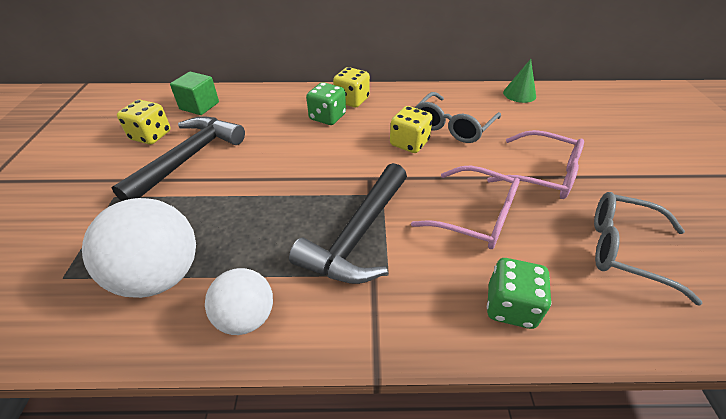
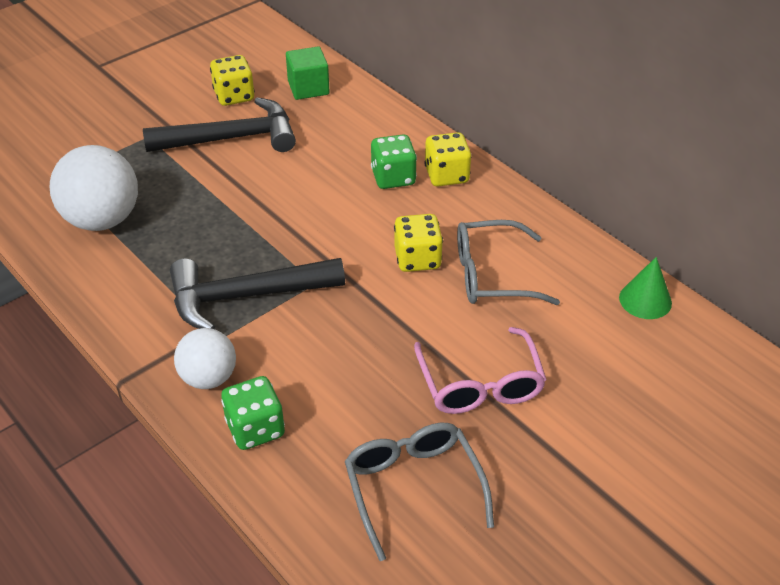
camera: 50 degrees right, 0 degrees up
(246, 317) = (109, 286): white ball -> white ball (208, 378)
(475, 217) = (350, 360): pink glasses -> none

